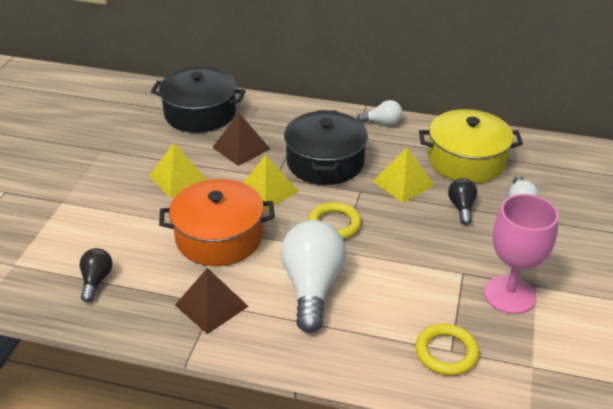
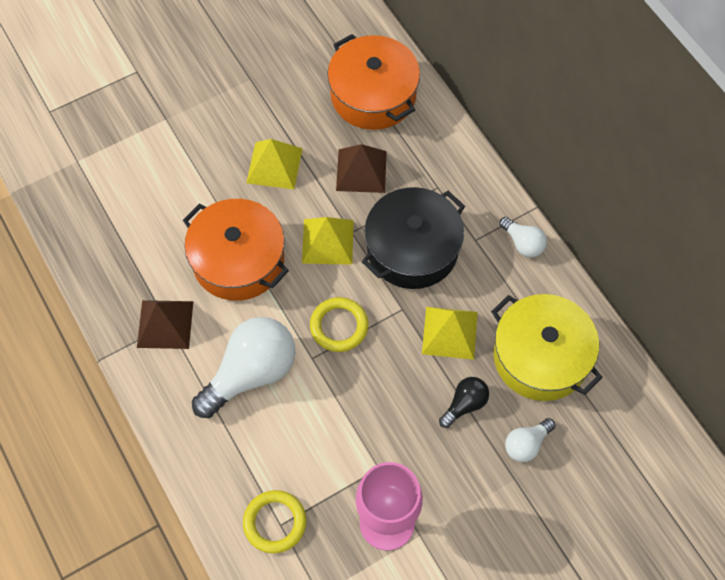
camera: 45 degrees right, 25 degrees up
(96, 281) = (114, 228): black light bulb -> none
(200, 113) = (373, 95): black pot -> orange pot

